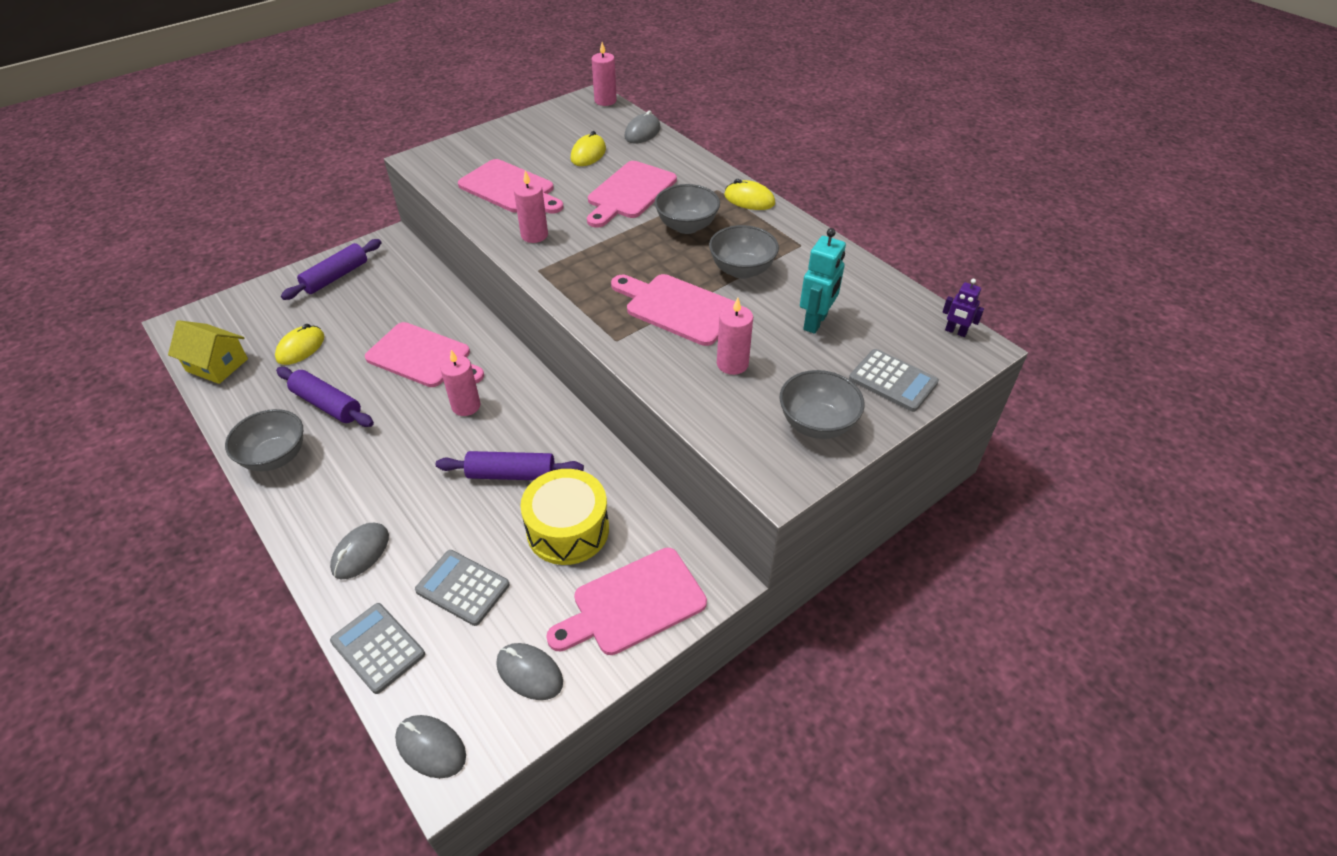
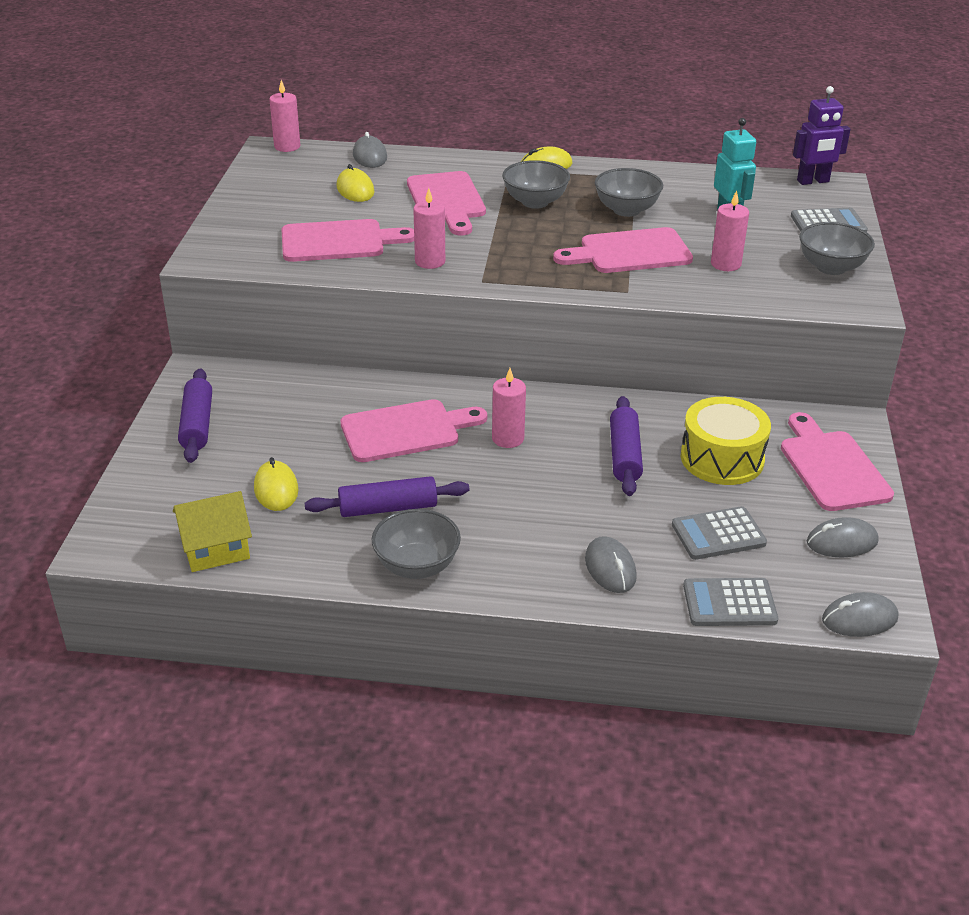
camera: 45 degrees left, 10 degrees down
(511, 474) = (624, 455): purple rolling pin -> purple rolling pin turned 45 degrees counterclockwise
(633, 603) = (832, 467): pink cutting board -> pink cutting board turned 150 degrees clockwise
(955, 332) = (813, 181): purple robot -> purple robot, size x1.70

